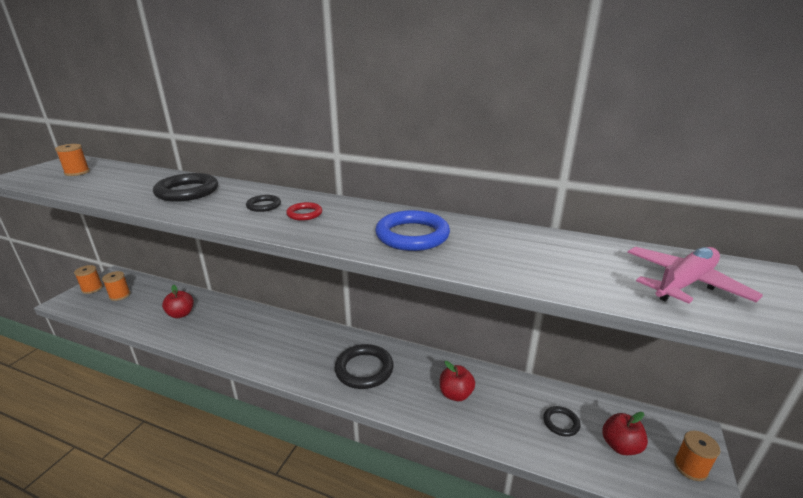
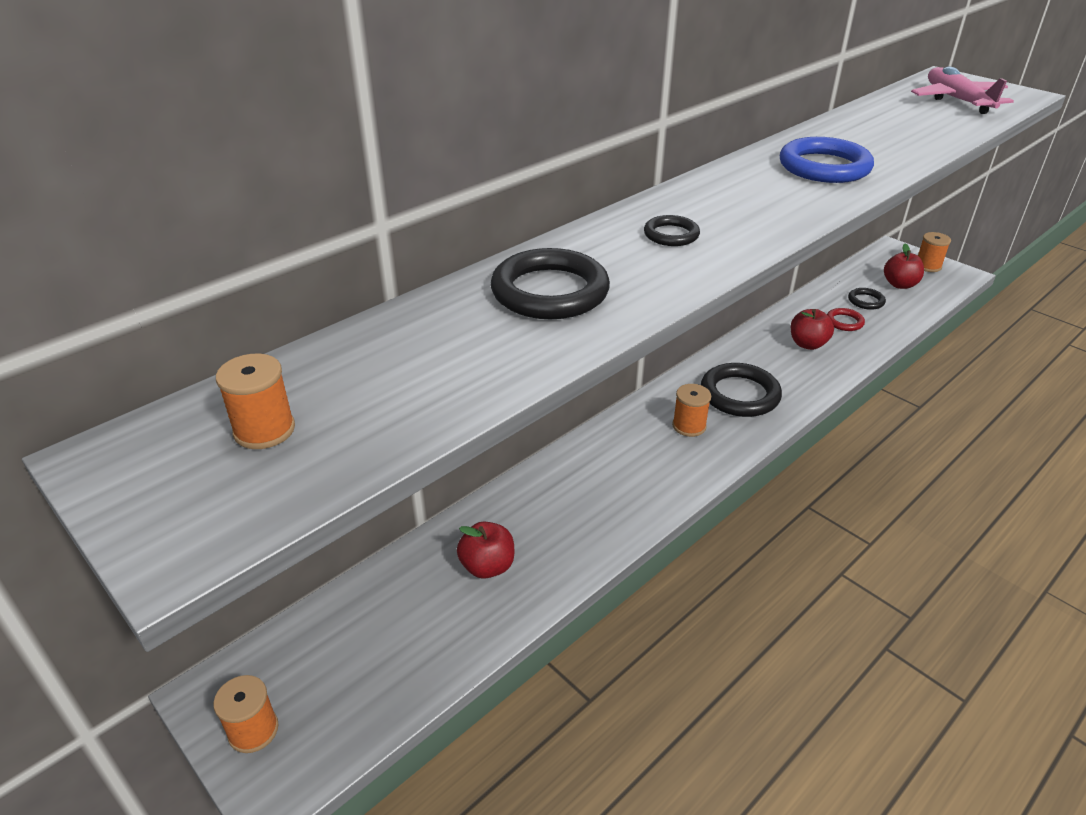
camera: 65 degrees left, 10 degrees up
(120, 295) = (334, 670): orange spool -> orange spool (689, 426)
(304, 214) = (723, 212): red ring -> red ring (844, 322)

